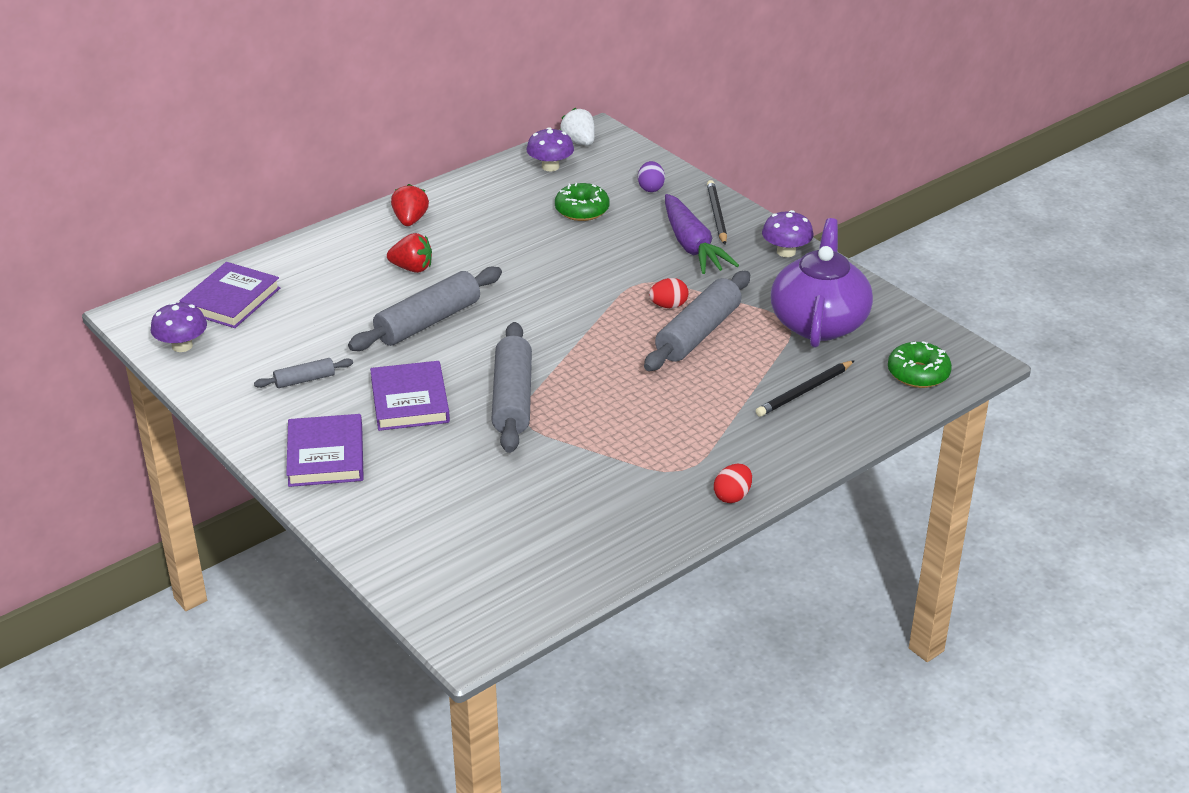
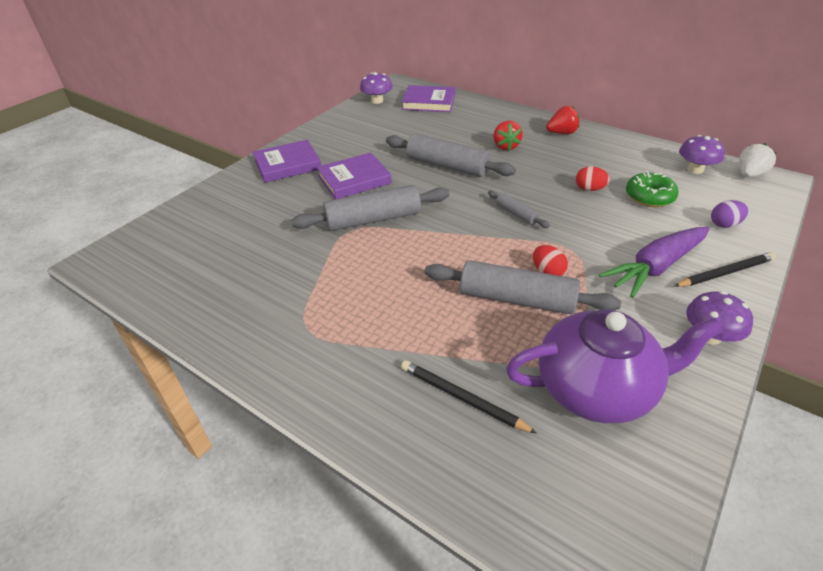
camera: 75 degrees right, 5 degrees up
(304, 380) = (361, 141): grey rolling pin -> grey rolling pin (516, 214)
(732, 496) = (274, 371): red egg -> red egg (589, 189)
(918, 373) = (554, 513): green donut -> none

